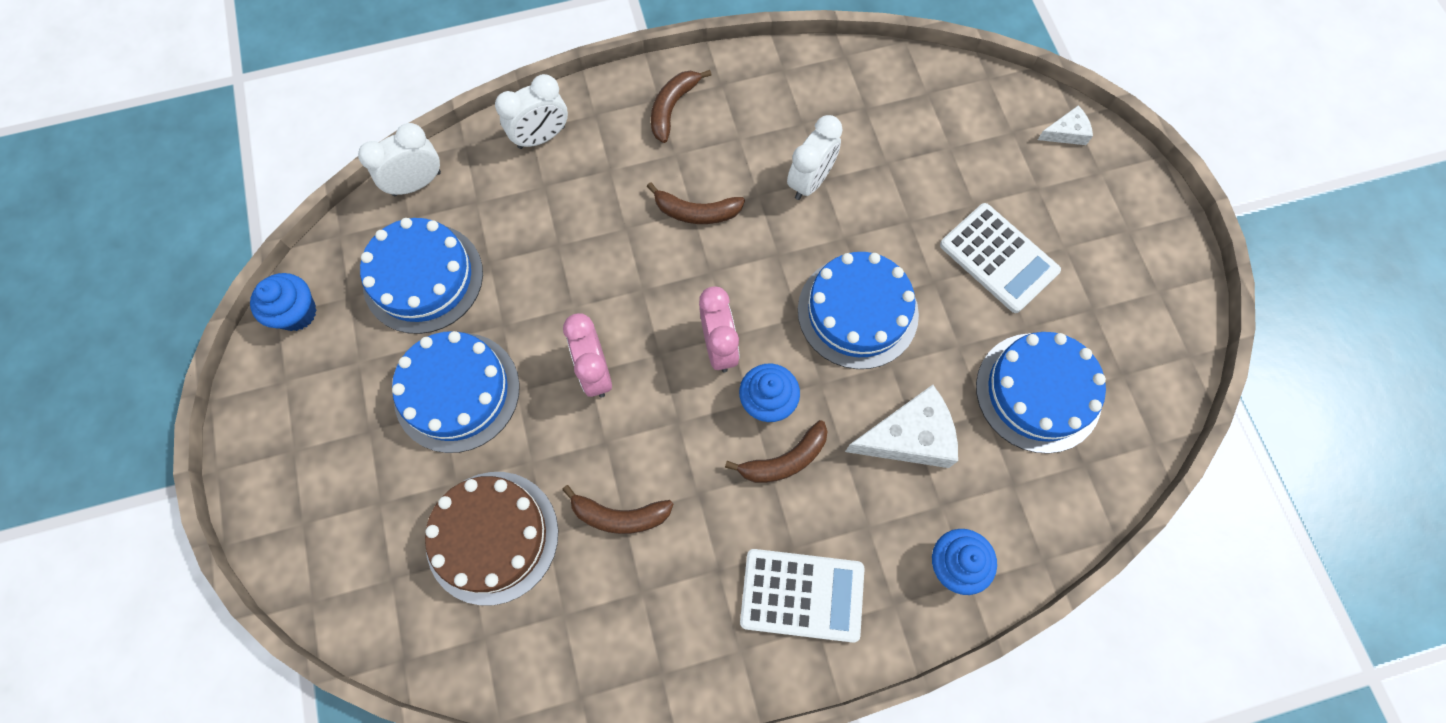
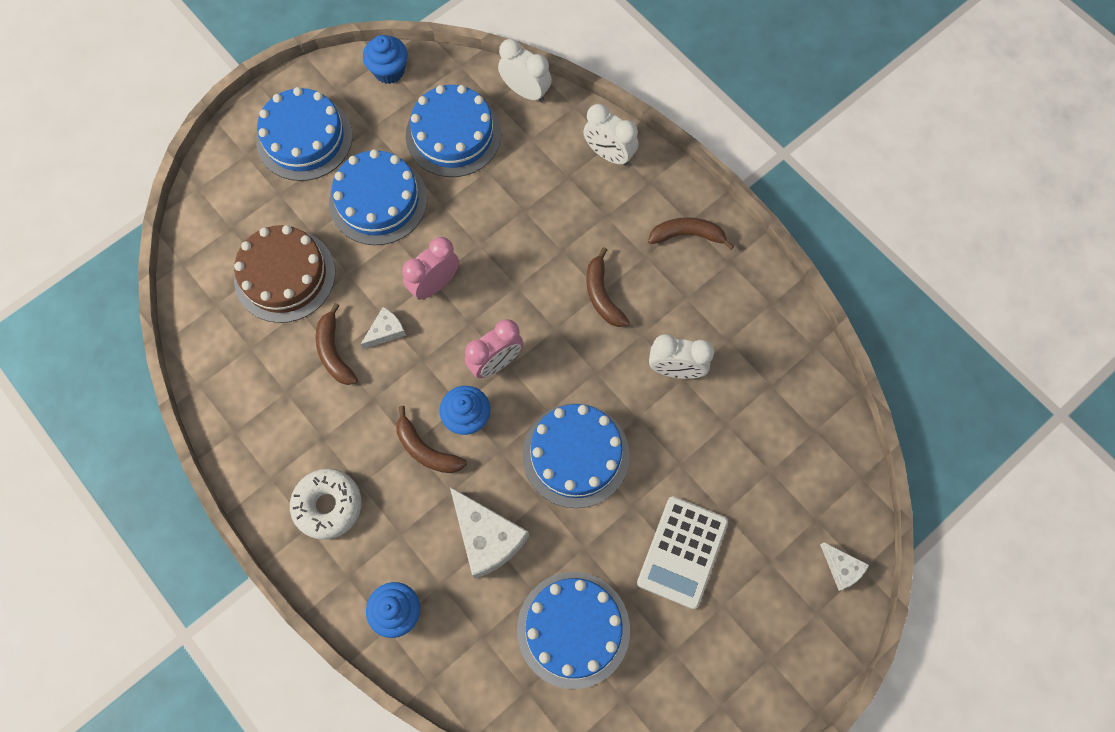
camera: 65 degrees right, 0 degrees up
(324, 444) = (304, 138): none -> blue cake
(623, 447) = (386, 331): none -> white cheese
(802, 595) = (328, 505): white calculator -> white donut

